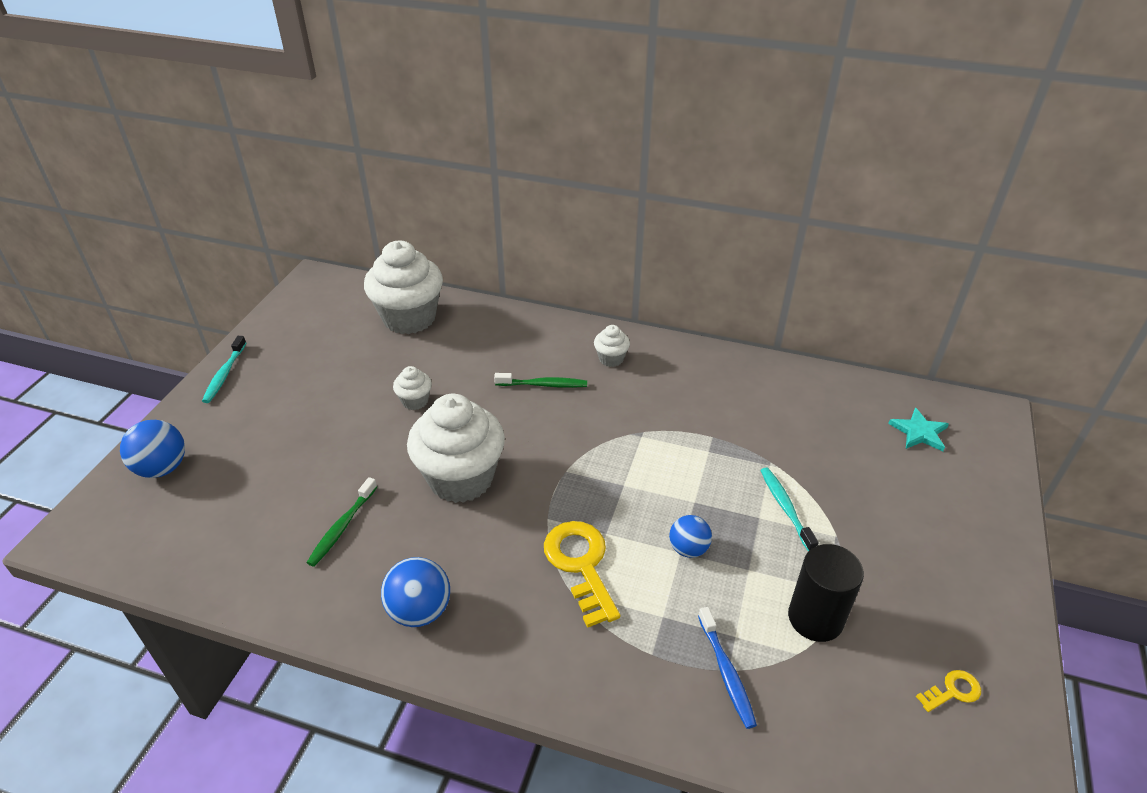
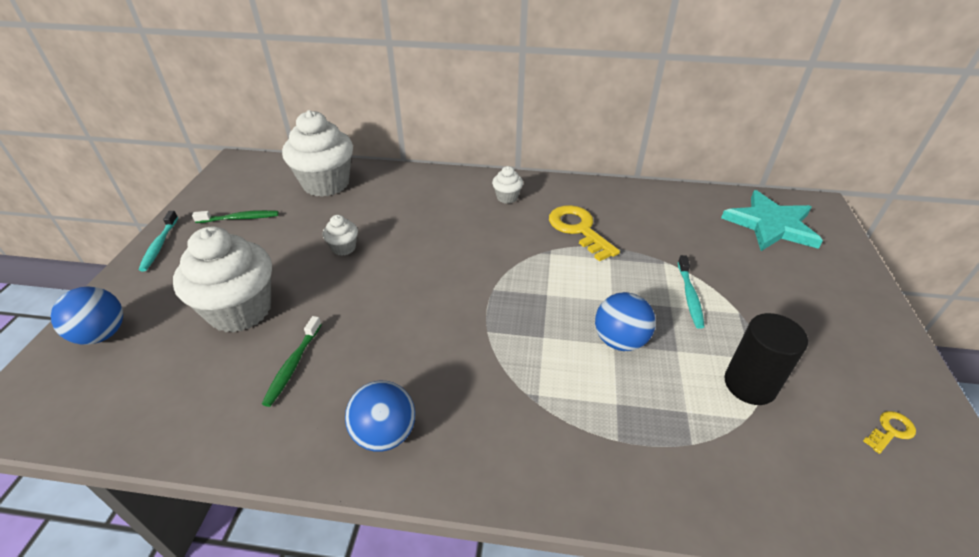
camera: 10 degrees left, 0 degrees up
(461, 478) = (399, 307): white cupcake -> white cupcake (240, 310)
(543, 385) = (455, 223): green toothbrush -> green toothbrush (239, 218)
(581, 565) = (528, 368): yellow key -> yellow key (579, 229)
(688, 549) = (620, 340): blue ball -> blue ball, size x1.50
(726, 672) = (690, 446): blue toothbrush -> none
(785, 508) = (689, 296): turquoise toothbrush -> turquoise toothbrush turned 150 degrees counterclockwise
(919, 432) = (771, 225): turquoise star -> turquoise star, size x1.92

